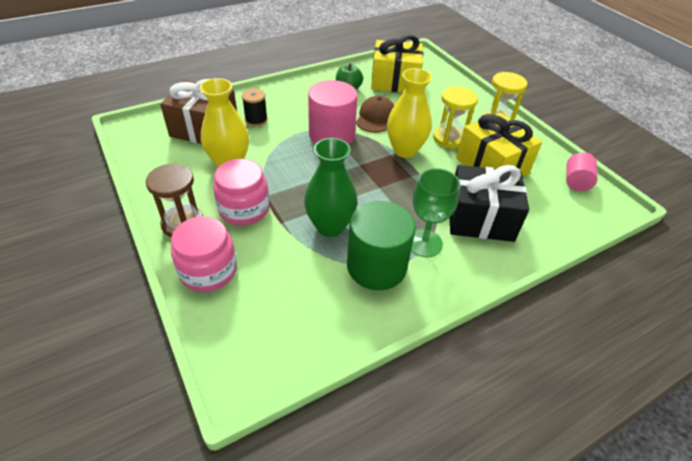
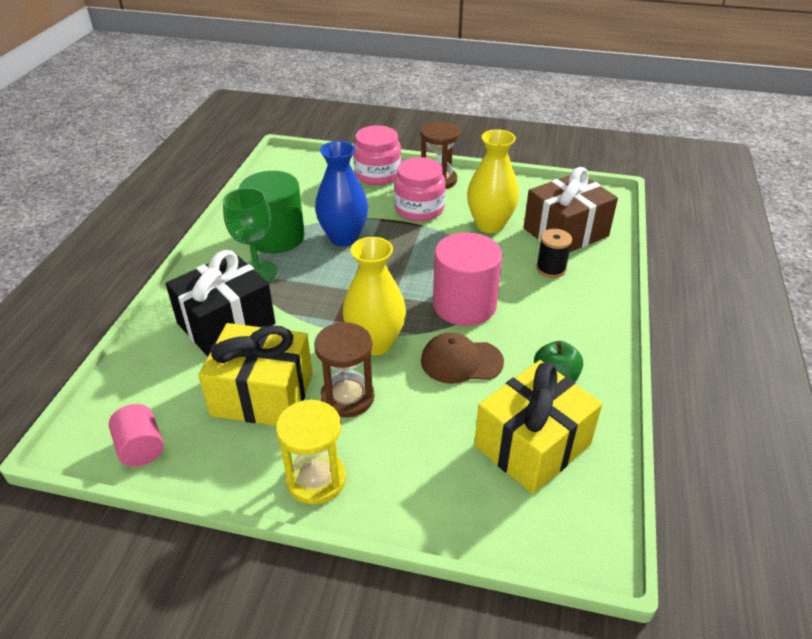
camera: 135 degrees right, 5 degrees down
(330, 226) = (343, 238): green vase -> blue vase
(376, 117) = (461, 361): brown cap -> brown cap turned 120 degrees clockwise
(449, 138) = (347, 397): yellow hourglass -> brown hourglass

